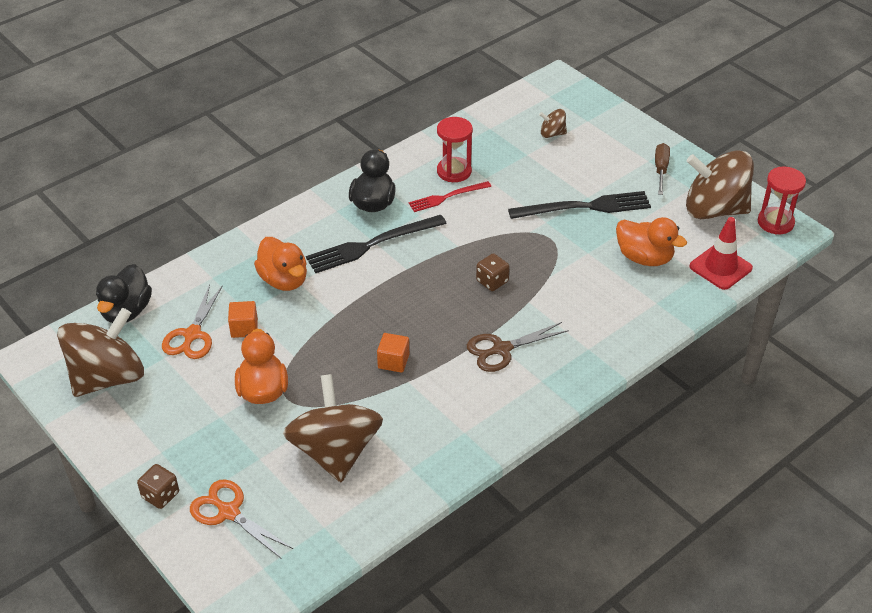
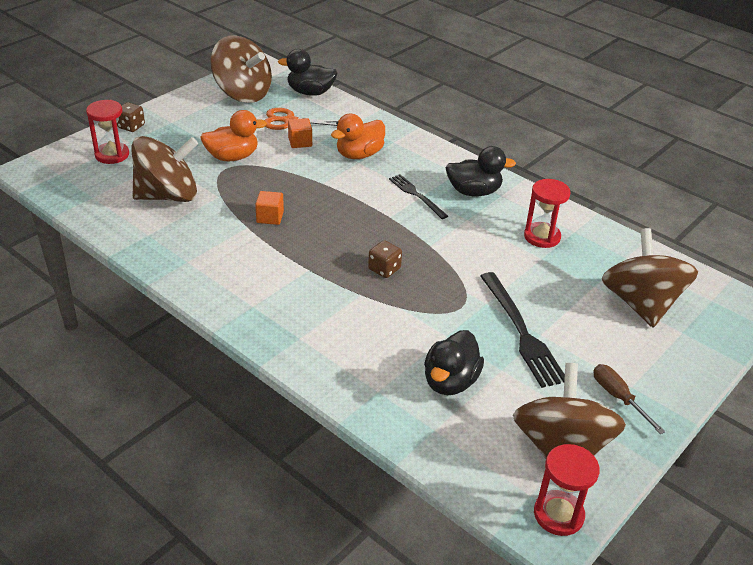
camera: 80 degrees right, 5 degrees down
(229, 512) = (112, 155): orange scissors -> red hourglass
(372, 244) = (416, 195): black fork -> black fork, size x0.61
(447, 197) = (500, 234): red fork -> none
(502, 349) = (291, 279): brown scissors -> none
(552, 134) = (641, 304): brown spinning top -> brown spinning top, size x2.28
(644, 258) = (450, 381): orange duck -> black duck
(660, 170) = (618, 398): brown screwdriver -> brown screwdriver turned 120 degrees counterclockwise
(720, 267) = (452, 451): red traffic cone -> none

